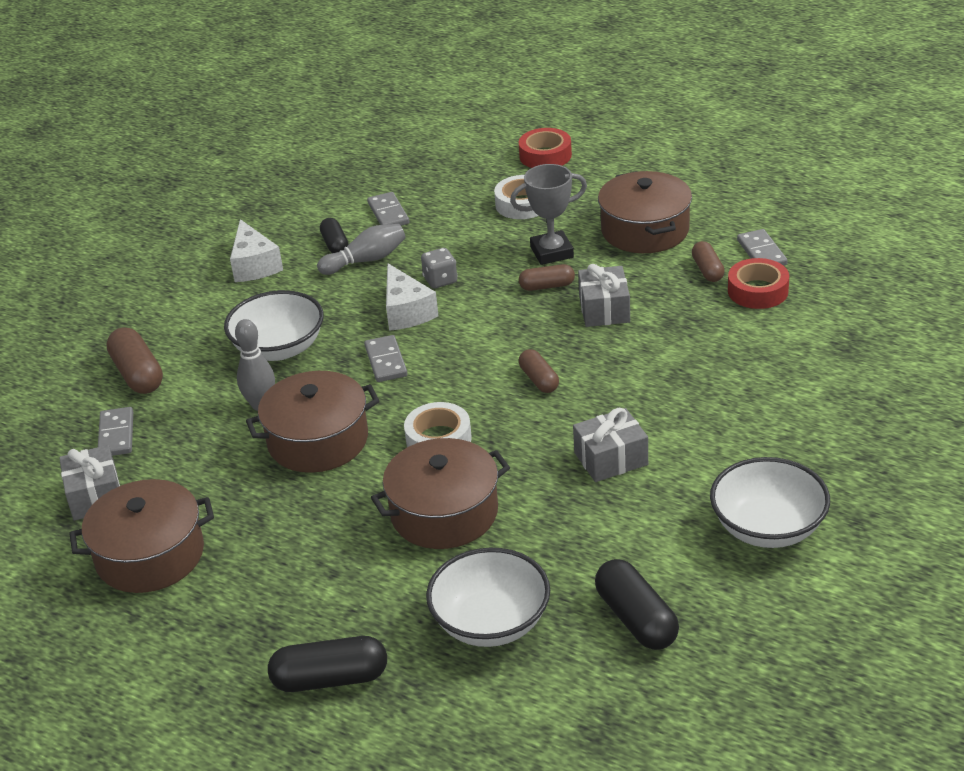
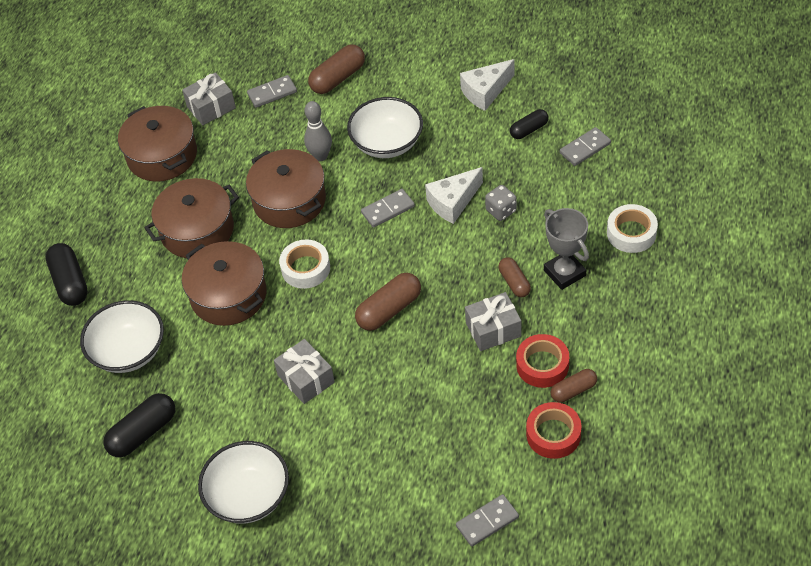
camera: 75 degrees right, 15 degrees up
(366, 260) = (513, 156): grey bowling pin -> none
(539, 380) = (389, 310): brown capsule -> brown capsule, size x1.60
(545, 155) = (718, 228): red tape -> red tape (542, 365)
(645, 230) = (621, 331): brown pot -> brown pot (197, 230)
(761, 252) = (615, 426): grey domino -> grey domino (487, 521)

